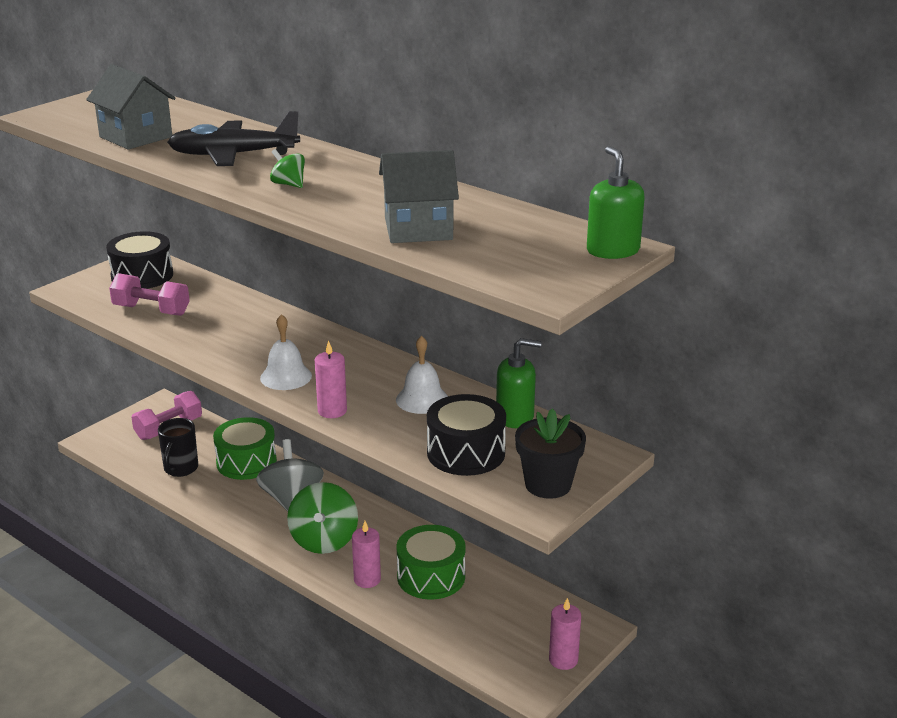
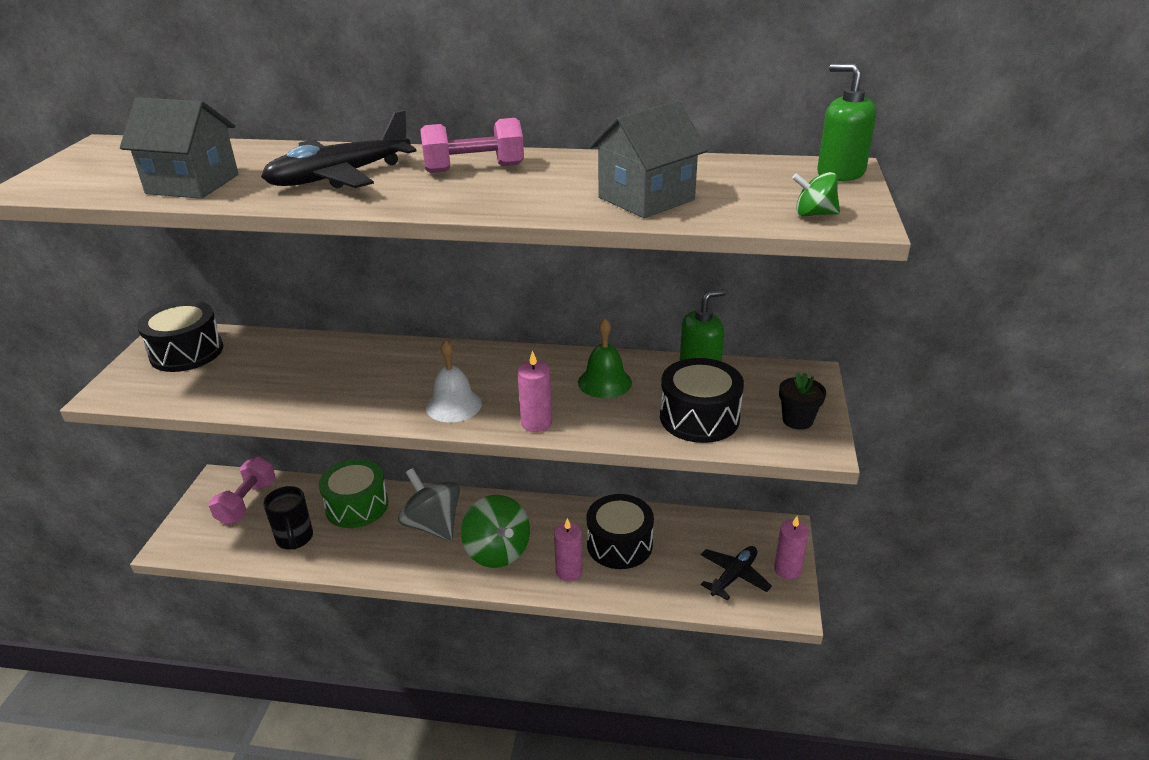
camera: 30 degrees left, 5 degrees up
(151, 310) = (235, 385): pink dumbbell -> pink dumbbell (474, 168)
(288, 184) = (446, 190): green spinning top -> green spinning top (814, 214)
(422, 399) = (604, 382): white bell -> green bell
(431, 576) = (619, 544): green drum -> black drum
(507, 644) = (734, 576): none -> black plane
(548, 485) = (797, 420): black flower pot -> black flower pot, size x0.66

